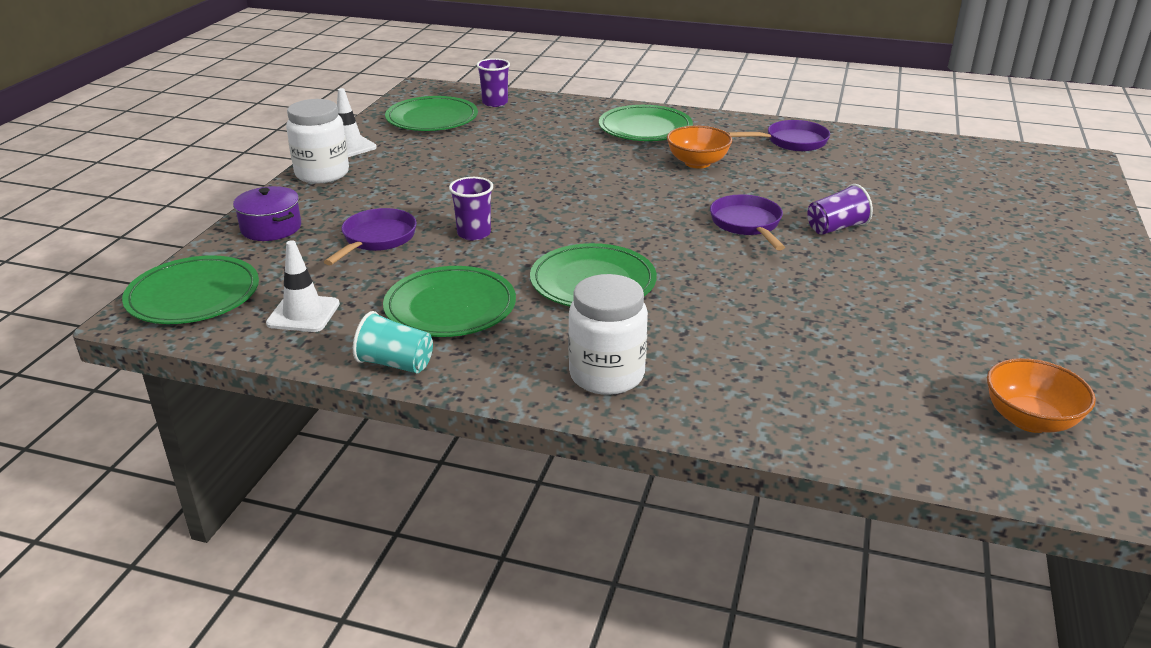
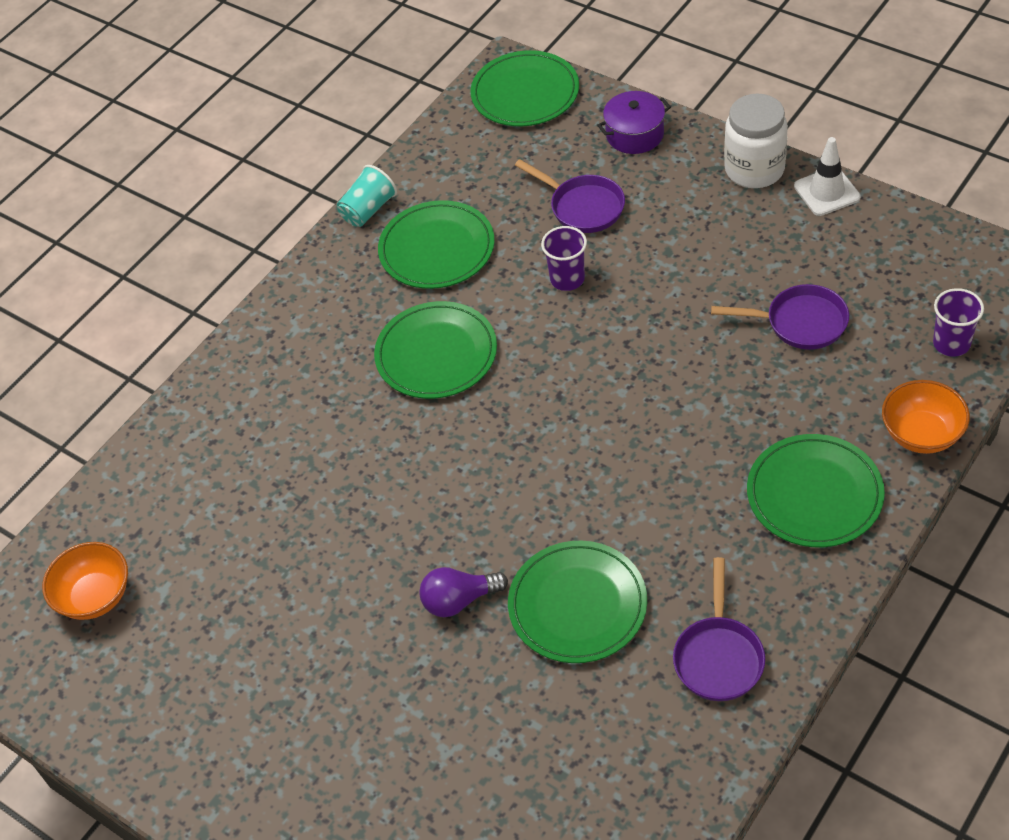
camera: 115 degrees right, 20 degrees up
(303, 314) = (466, 158): white traffic cone -> none
(432, 118) = (904, 272): green plate -> green plate (577, 605)
(606, 375) = (292, 333): white jar -> none
(697, 163) = (680, 520): orange bowl -> orange bowl (921, 434)
(747, 224) = (499, 516): purple pan -> purple pan (800, 323)
(836, 228) = (459, 600): purple cup -> purple light bulb

